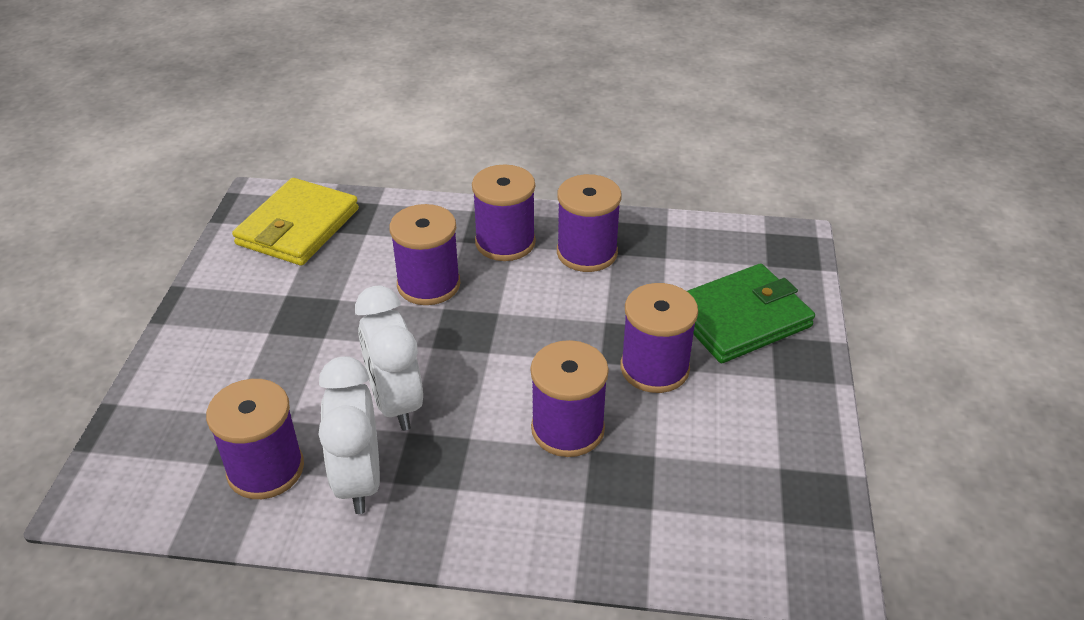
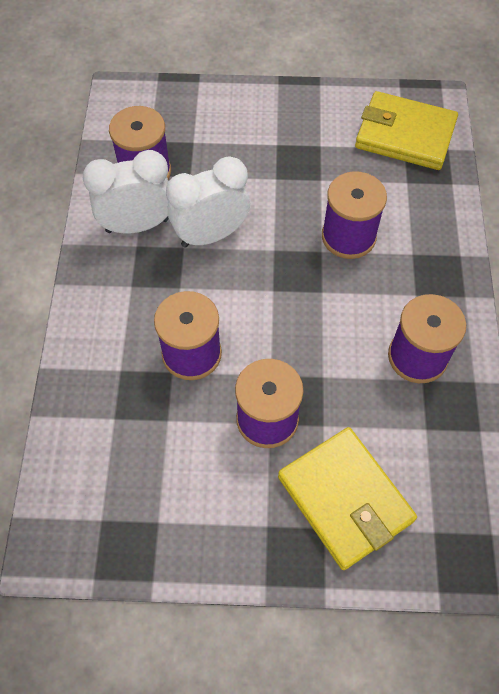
camera: 85 degrees right, 20 degrees up
(505, 242) = (418, 287): purple spool -> none
(740, 318) = (345, 499): green wallet -> yellow wallet

